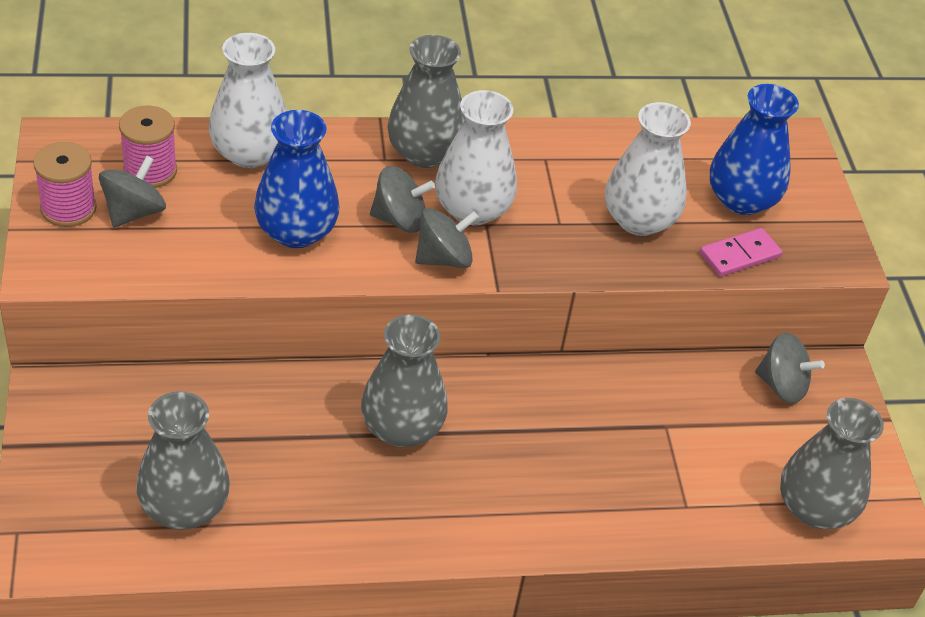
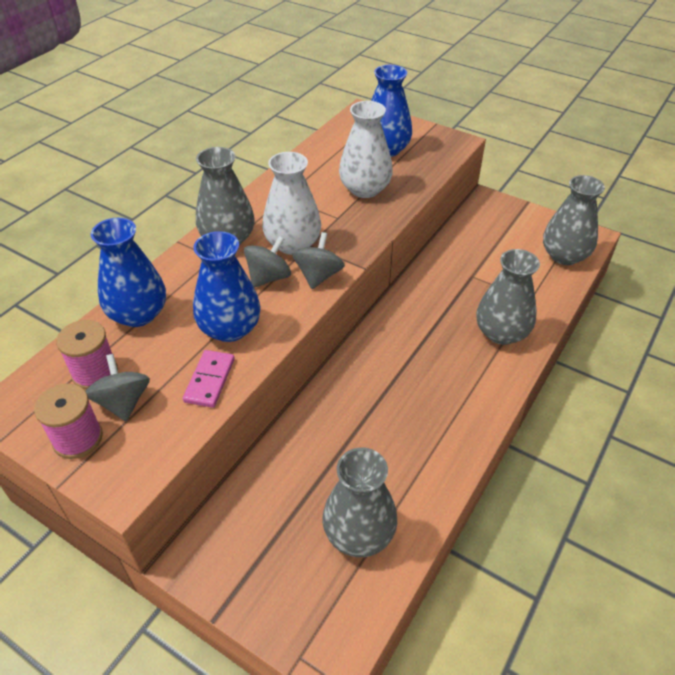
camera: 45 degrees left, 0 degrees up
(249, 153) = (138, 314): white vase -> blue vase
(402, 428) = (385, 383): grey vase -> grey vase (501, 333)
(739, 255) = (422, 170): pink domino -> pink domino (209, 380)
(782, 386) = (480, 222): grey spinning top -> none

